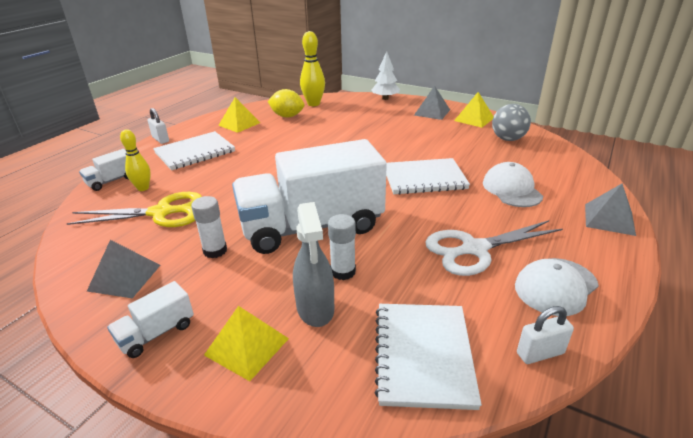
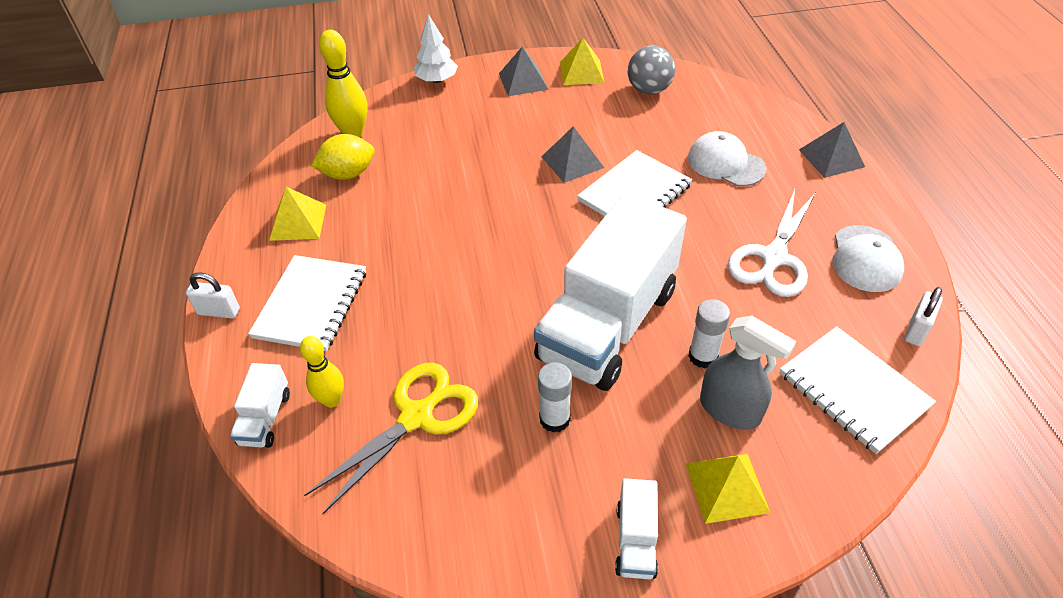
camera: 40 degrees left, 15 degrees up
(124, 277) = (510, 517): grey pyramid -> grey pyramid (572, 162)

